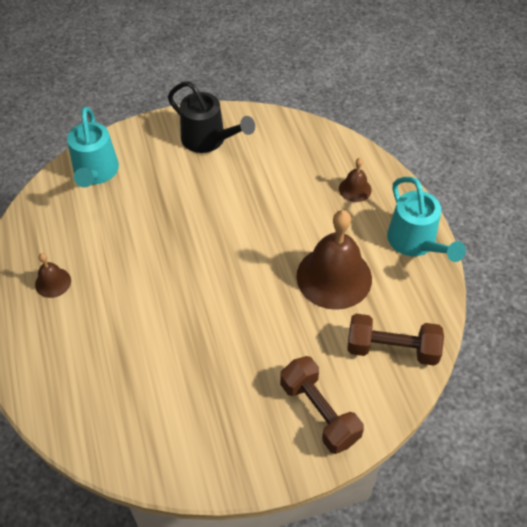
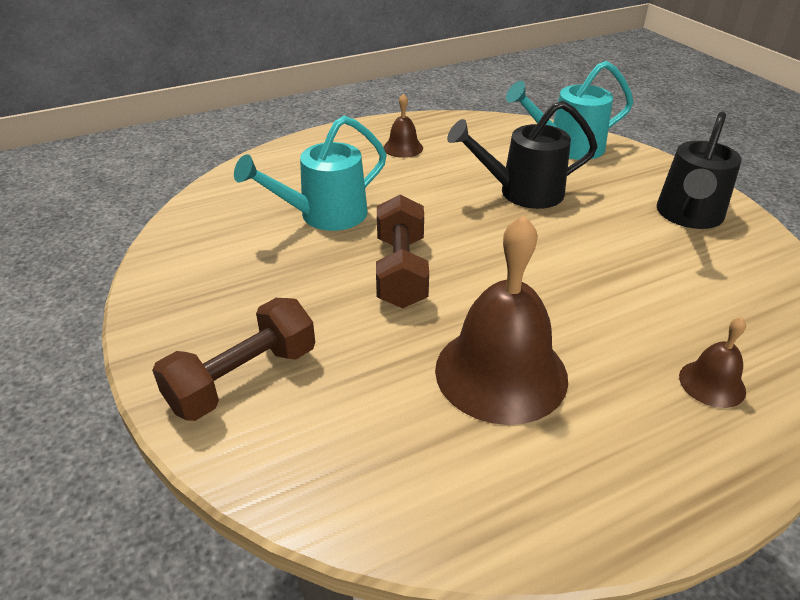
camera: 80 degrees right, 15 degrees down
(152, 219) = (521, 192): none -> black watering can
(392, 349) = (373, 465): brown dumbbell -> brown dumbbell (401, 271)
(415, 243) = (636, 490): turquoise watering can -> turquoise watering can (324, 216)

